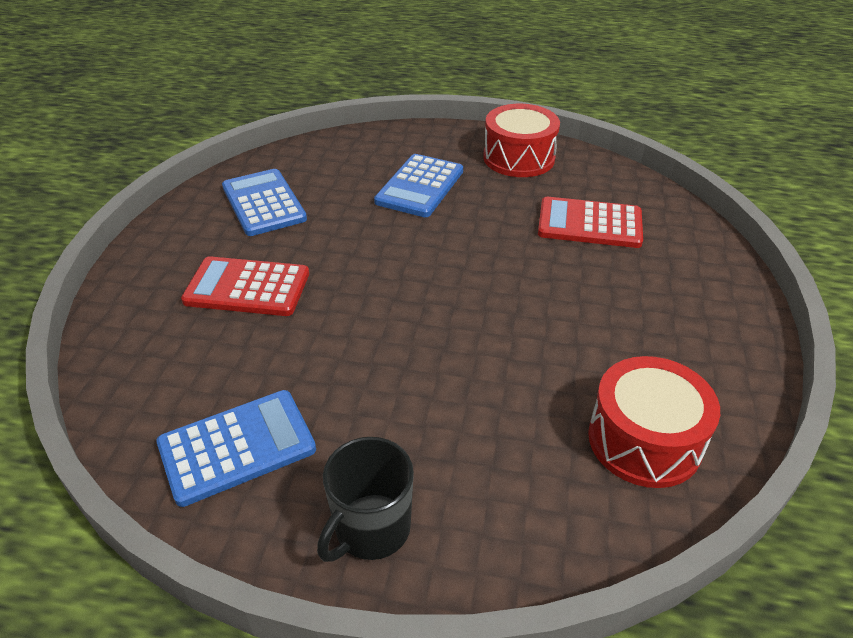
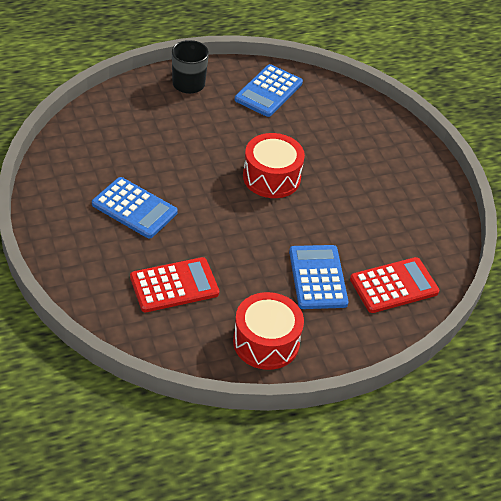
camera: 145 degrees right, 5 degrees up
(247, 287) = (347, 160): red calculator -> red calculator (394, 286)
(264, 203) = (406, 221): blue calculator -> blue calculator (134, 208)
(644, 440) = (89, 151): red drum -> red drum (271, 177)

